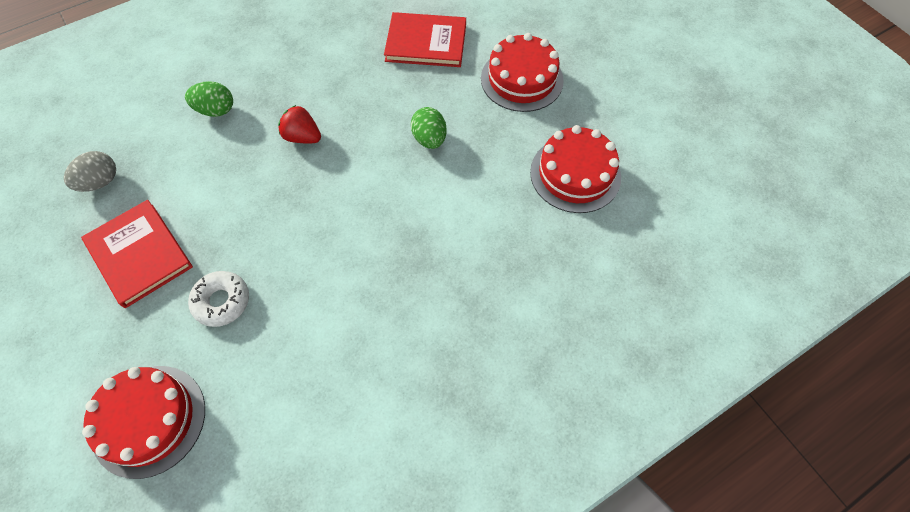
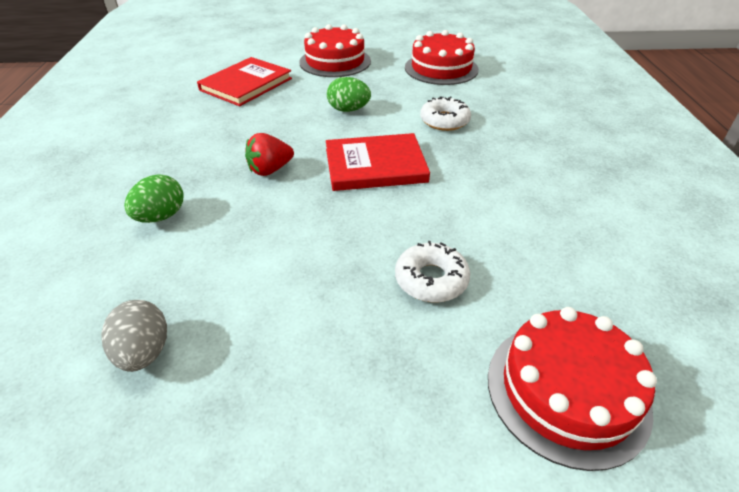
camera: 60 degrees left, 20 degrees down
(139, 254) = (306, 338): red book -> red book (375, 165)
(458, 222) = (444, 121): none -> white donut

